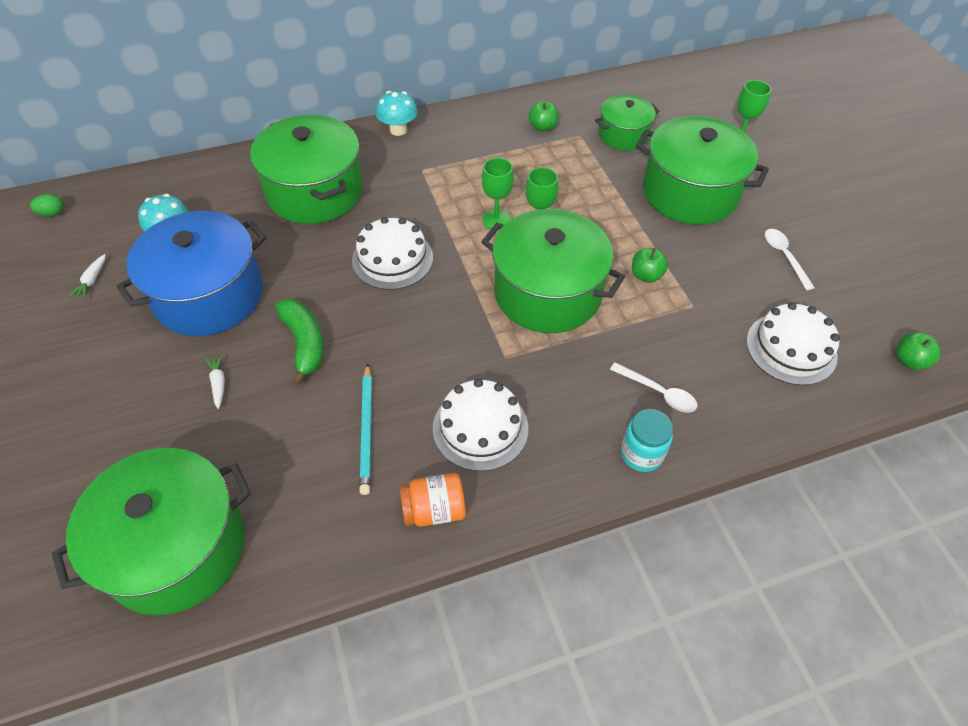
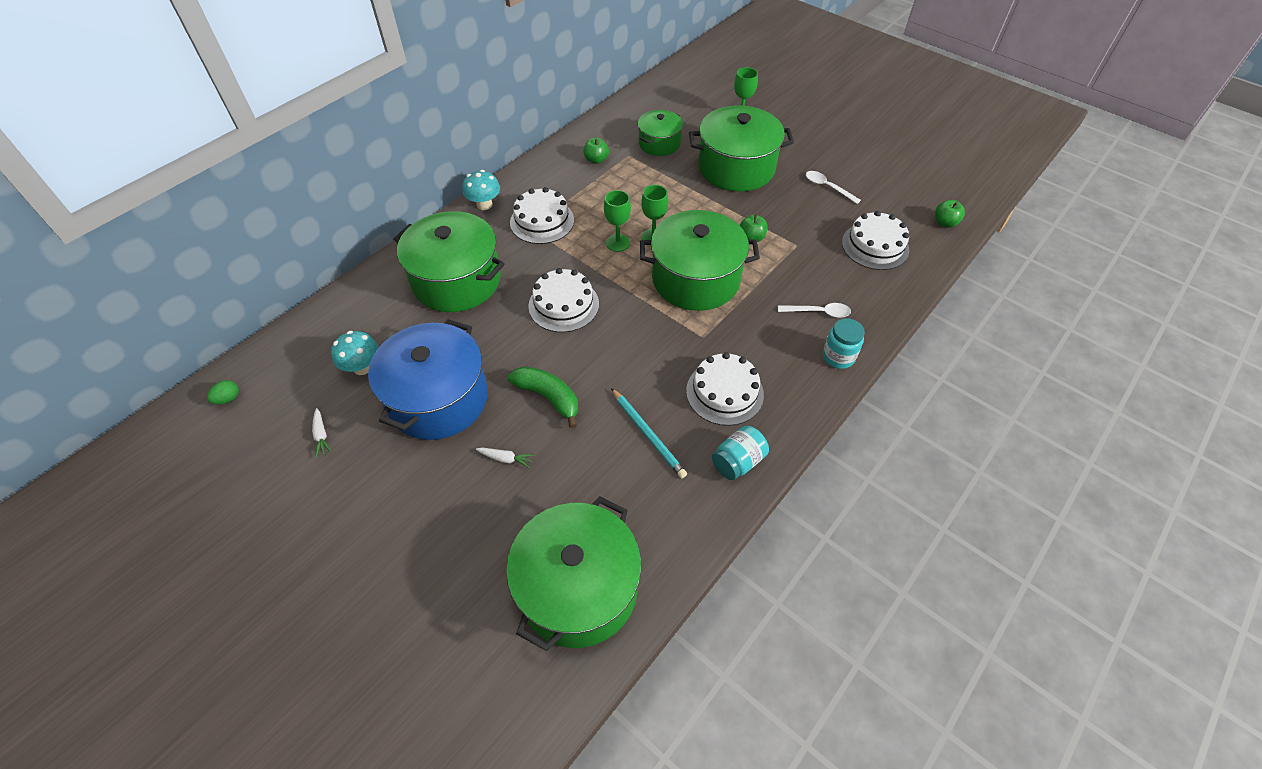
camera: 30 degrees left, 0 degrees up
(218, 383) = (506, 459): white carrot -> white carrot turned 150 degrees clockwise
(434, 510) = (738, 462): orange jar -> turquoise jar
(439, 167) = (542, 221): none -> white cake

